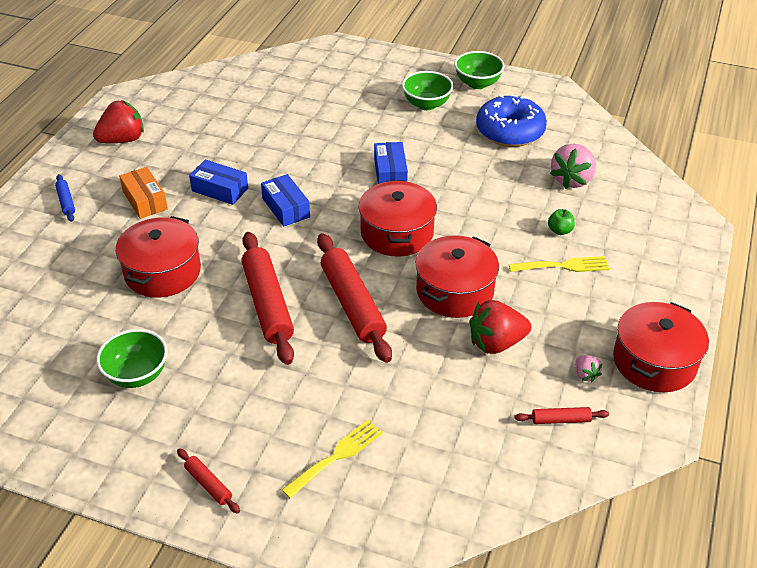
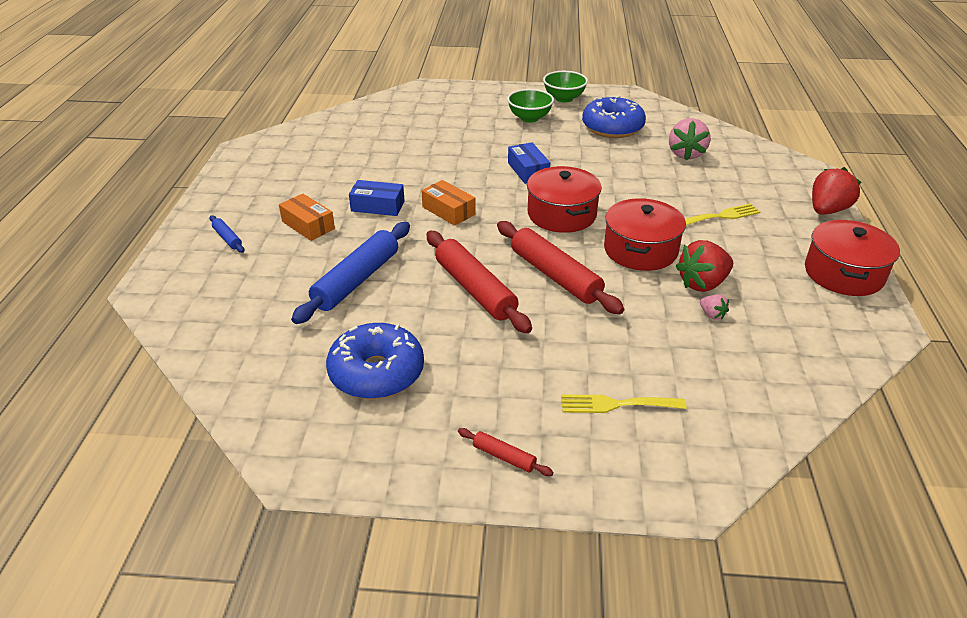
camera: 15 degrees left, 5 degrees down
(122, 140) = (261, 181): red strawberry -> red strawberry (827, 210)
(137, 375) = (376, 373): green bowl -> blue donut
(162, 272) = (356, 280): red pot -> blue rolling pin
(286, 208) = (448, 211): blue box -> orange box
(336, 456) = (616, 404): yellow fork -> yellow fork turned 120 degrees counterclockwise
(560, 231) = (700, 191): green apple -> none
(560, 420) = (798, 333): red rolling pin -> none
(585, 374) = (794, 294): pink strawberry -> pink strawberry (712, 314)

